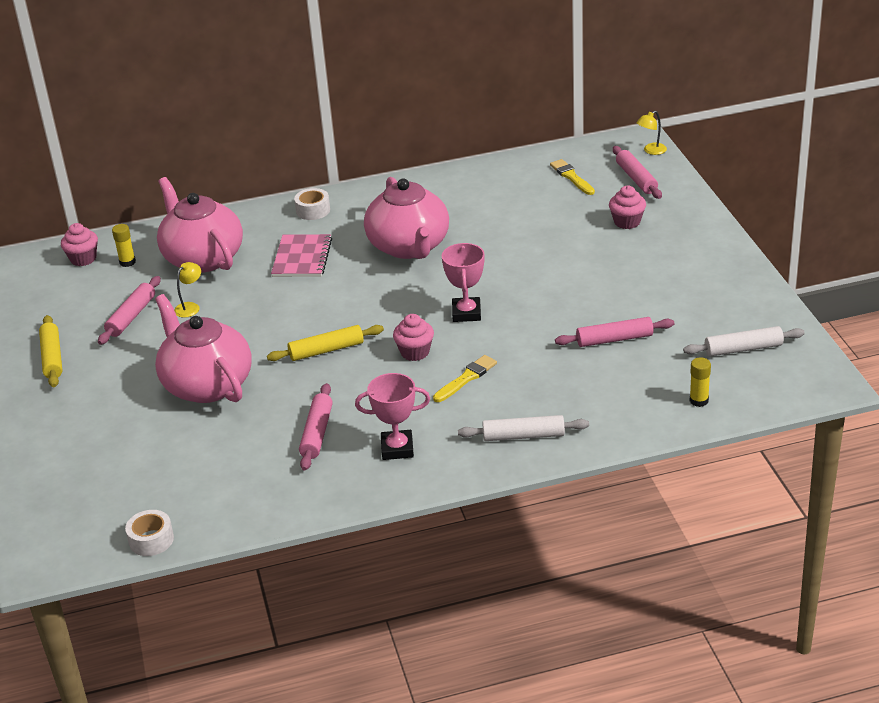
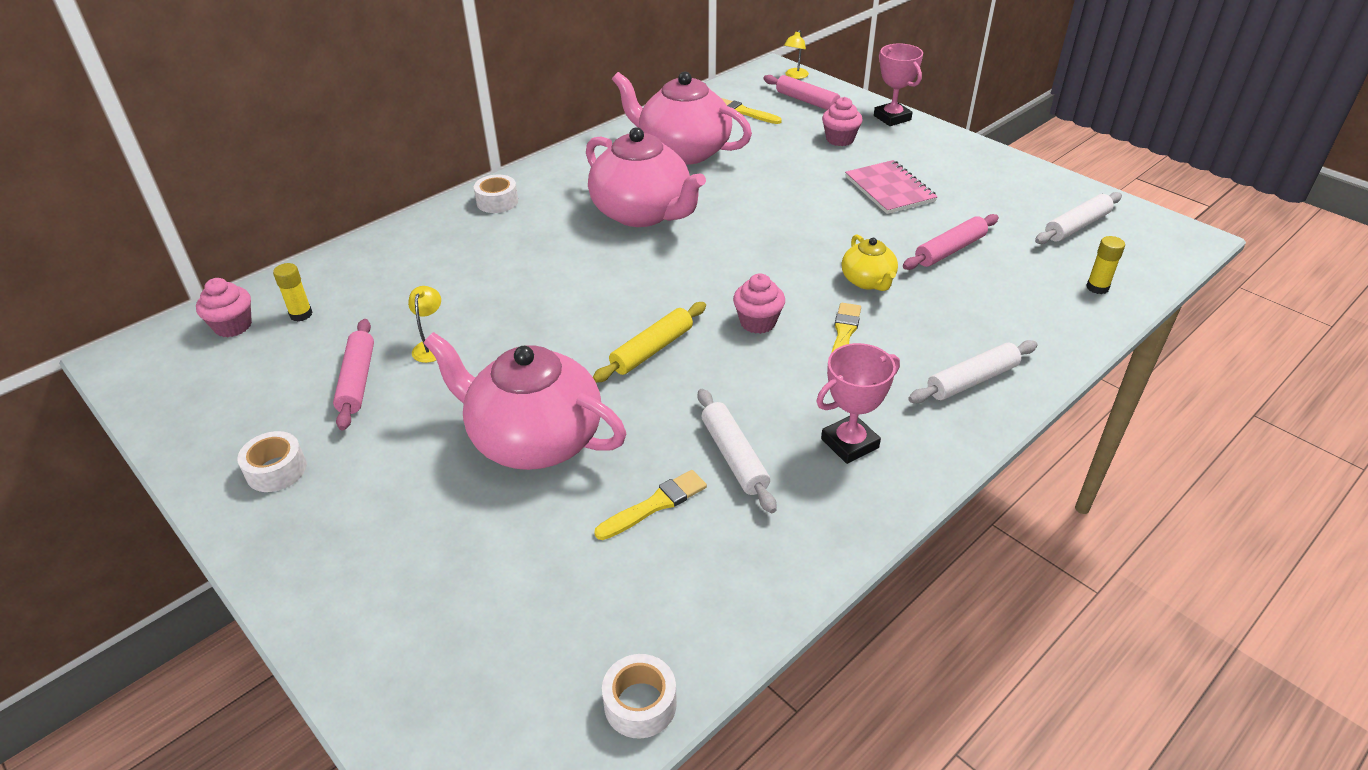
camera: 30 degrees left, 5 degrees up
(52, 357) = (276, 470): yellow rolling pin -> white tape
(203, 258) = (402, 284): pink teapot -> pink teapot (683, 151)
(245, 445) = (655, 505): none -> yellow brush
(302, 258) = (528, 254): pink notebook -> pink notebook (889, 189)
(317, 433) = (734, 456): pink rolling pin -> white rolling pin
(466, 313) = (772, 264): pink trophy -> pink trophy (892, 118)
(524, 345) = (868, 281): none -> yellow teapot

